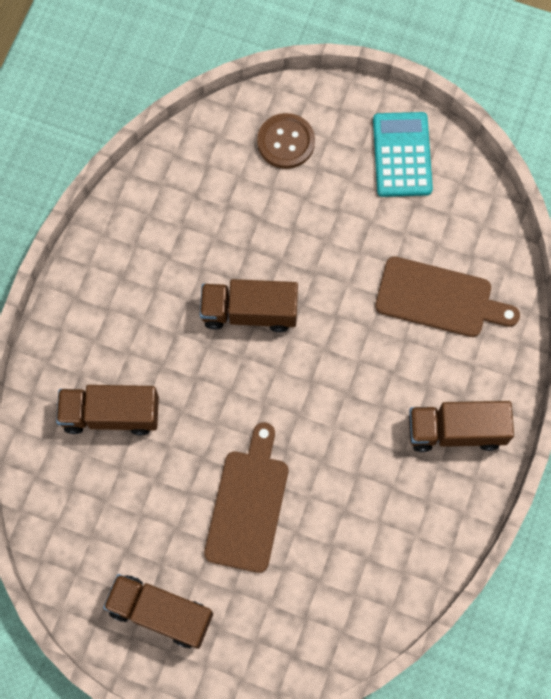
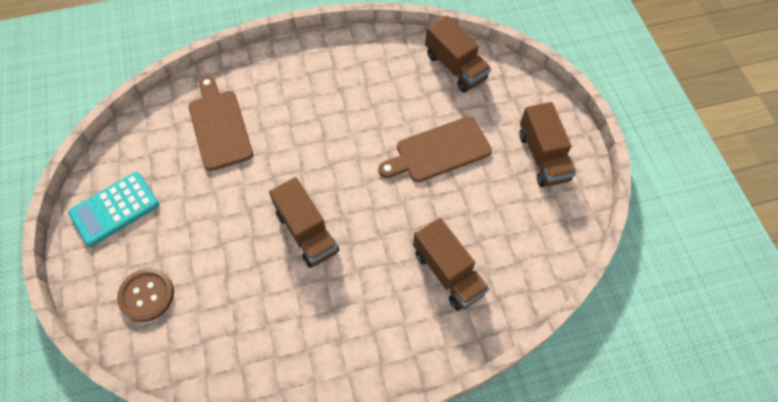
camera: 125 degrees left, 10 degrees down
(456, 431) = (305, 72): brown truck -> brown truck (455, 67)

